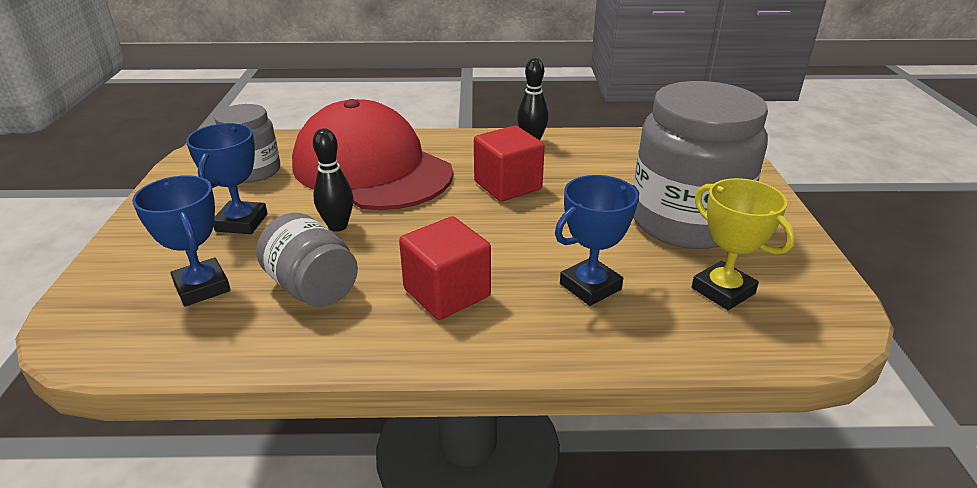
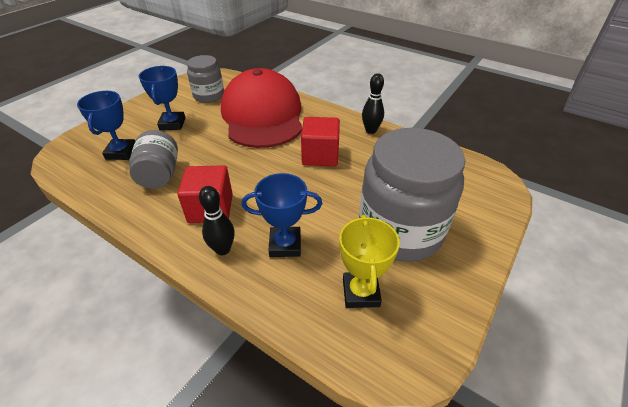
camera: 35 degrees right, 10 degrees up
(241, 222) = (172, 124): blue trophy -> blue trophy turned 45 degrees counterclockwise
(338, 226) = (208, 144): black bowling pin -> black bowling pin (223, 249)

